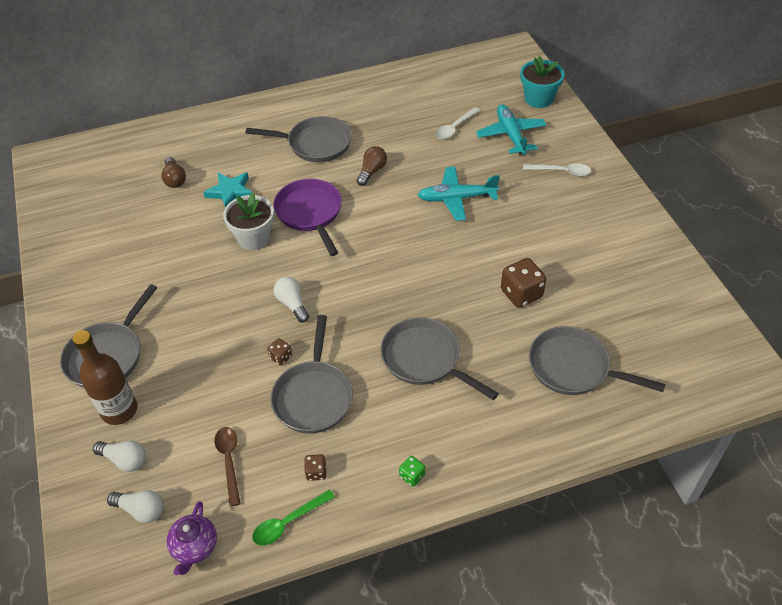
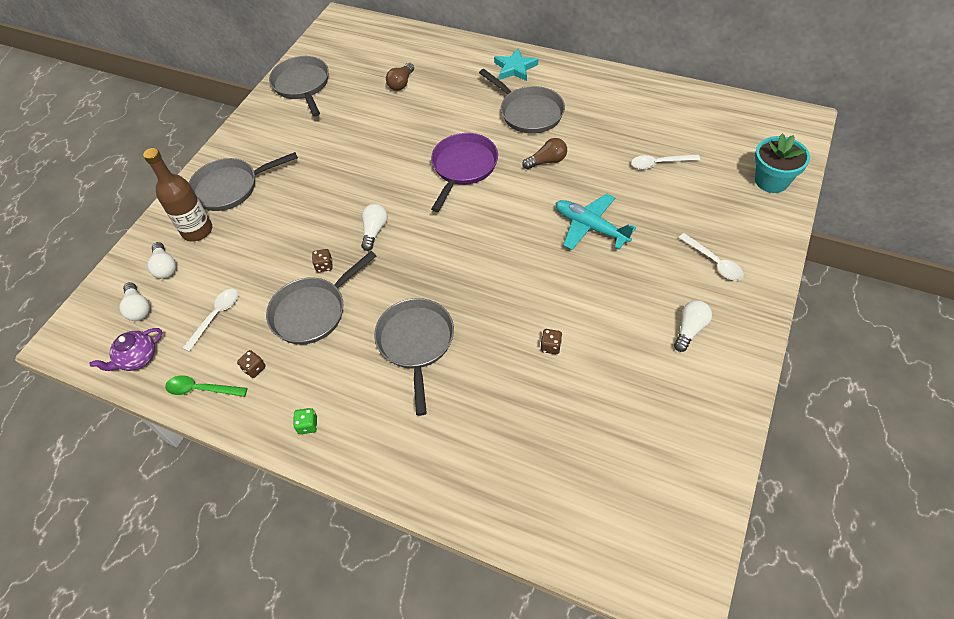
camera: 45 degrees right, 5 degrees up
(229, 461) = (216, 316): brown spoon -> white spoon
(230, 192) = (427, 116): turquoise star -> turquoise star (515, 68)
(254, 238) = (404, 162): white flower pot -> none
(510, 135) = (704, 199): turquoise plane -> none
(521, 294) = (551, 346): brown dice -> brown dice, size x0.52
(574, 368) = (521, 443): grey pan -> grey pan (302, 85)
(593, 223) = (690, 329): none -> white light bulb

